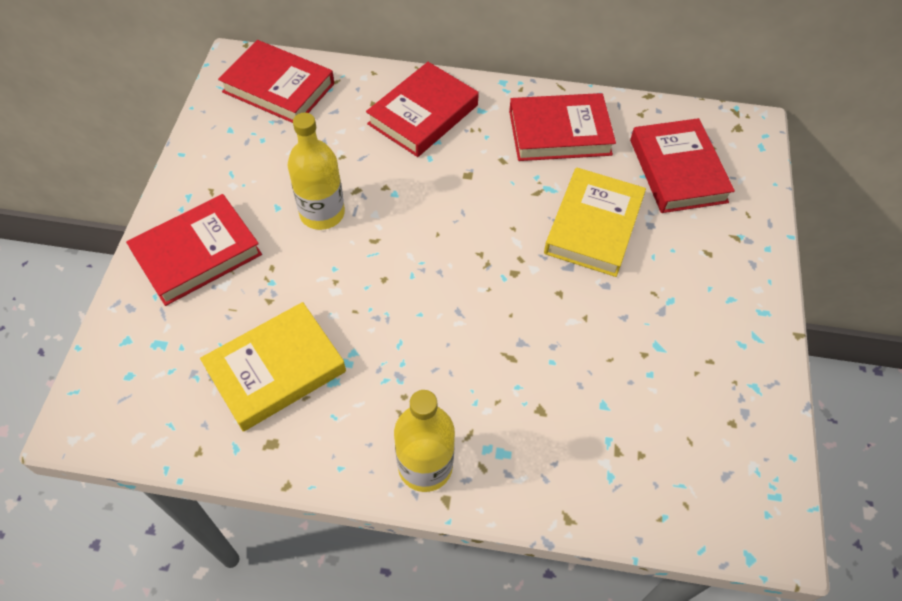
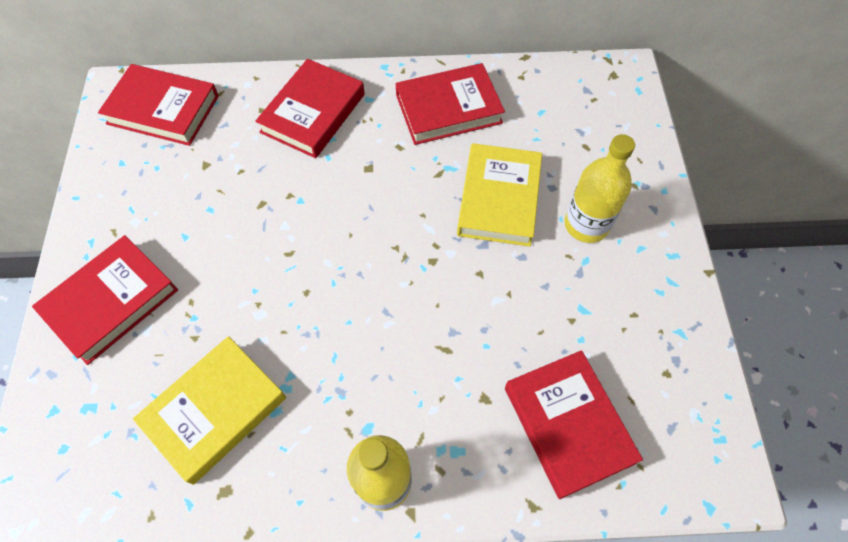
camera: 10 degrees left, 5 degrees up
(322, 213) = (231, 234): yellow bottle -> yellow bottle (586, 225)
(677, 171) = (566, 128): red book -> red book (568, 425)

